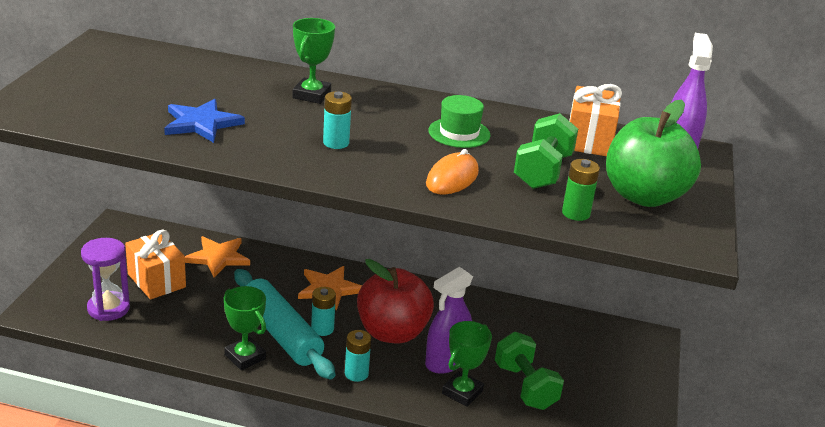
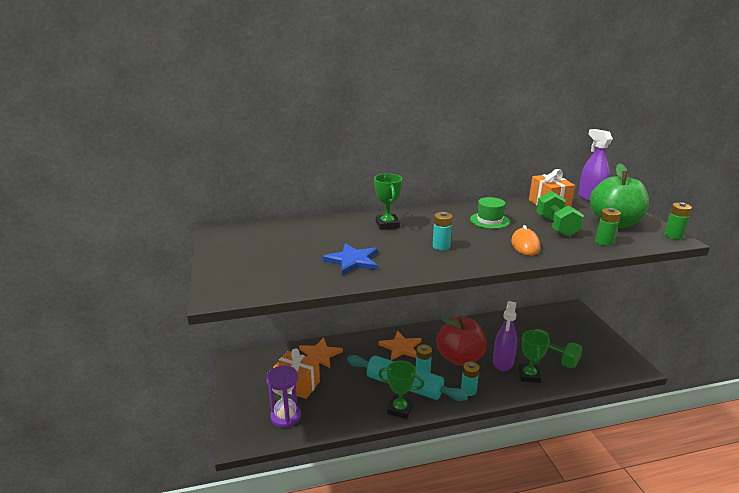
camera: 25 degrees left, 5 degrees down
(705, 243) = (673, 236): none -> green battery

